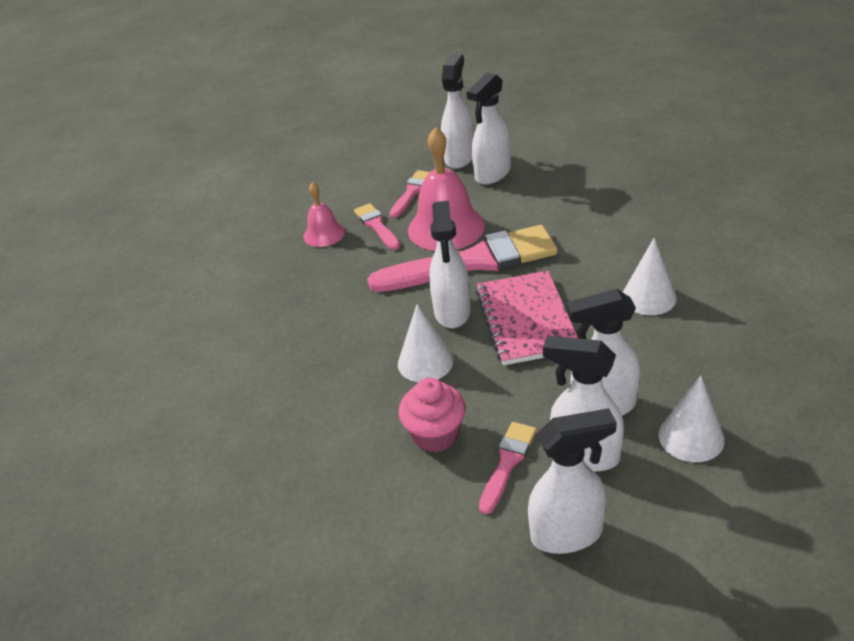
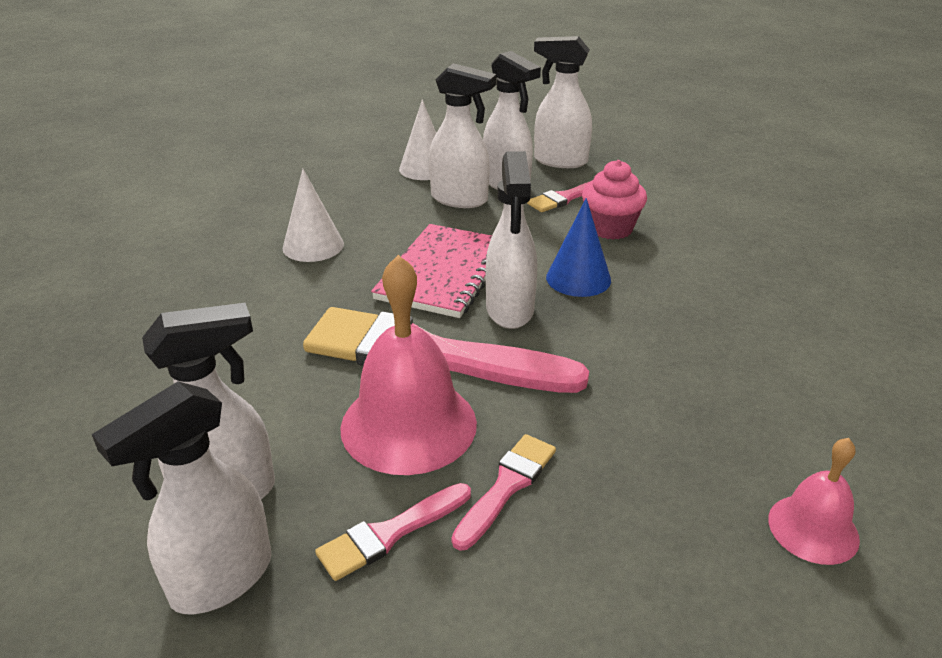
camera: 155 degrees left, 5 degrees down
(324, 234) = (608, 519): pink bell -> pink bell (813, 528)
(377, 225) = (507, 486): pink brush -> pink brush turned 150 degrees counterclockwise
(425, 362) = (578, 278): white cone -> blue cone
(452, 312) = (510, 310): white spray bottle -> white spray bottle turned 150 degrees clockwise

